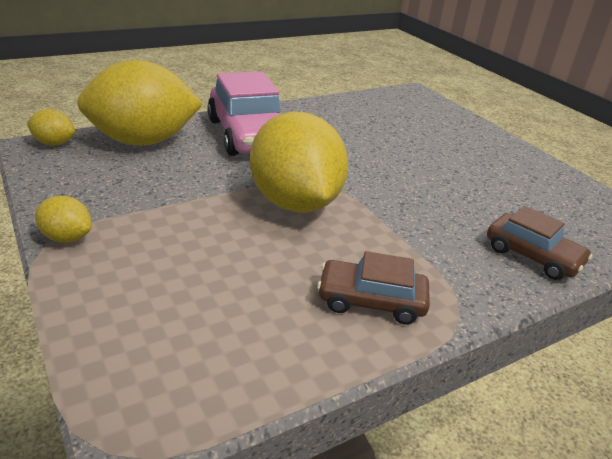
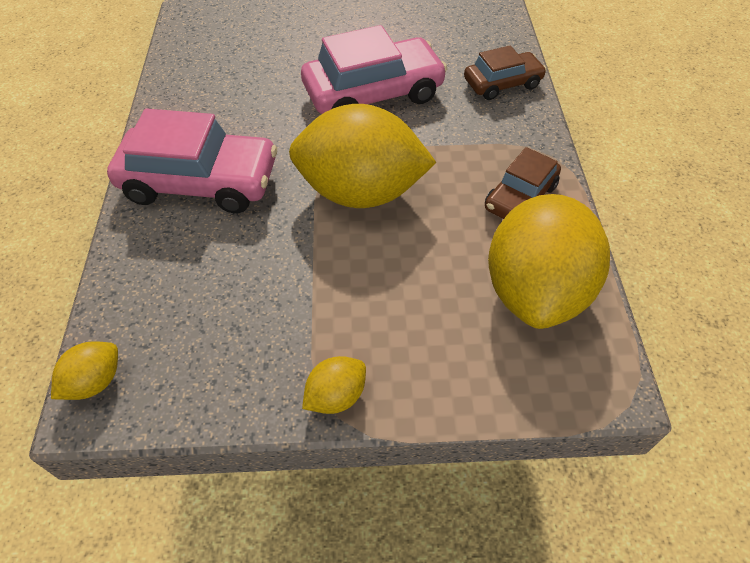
camera: 60 degrees left, 20 degrees up
(143, 141) = (152, 284): yellow lemon -> yellow lemon (535, 290)
(423, 183) = (373, 93): none -> pink car

